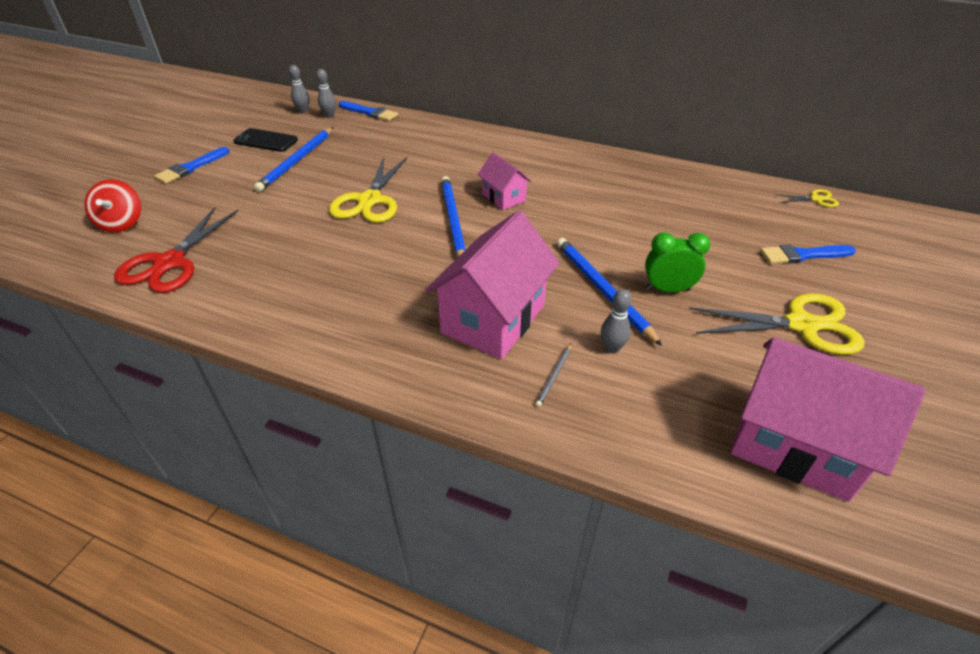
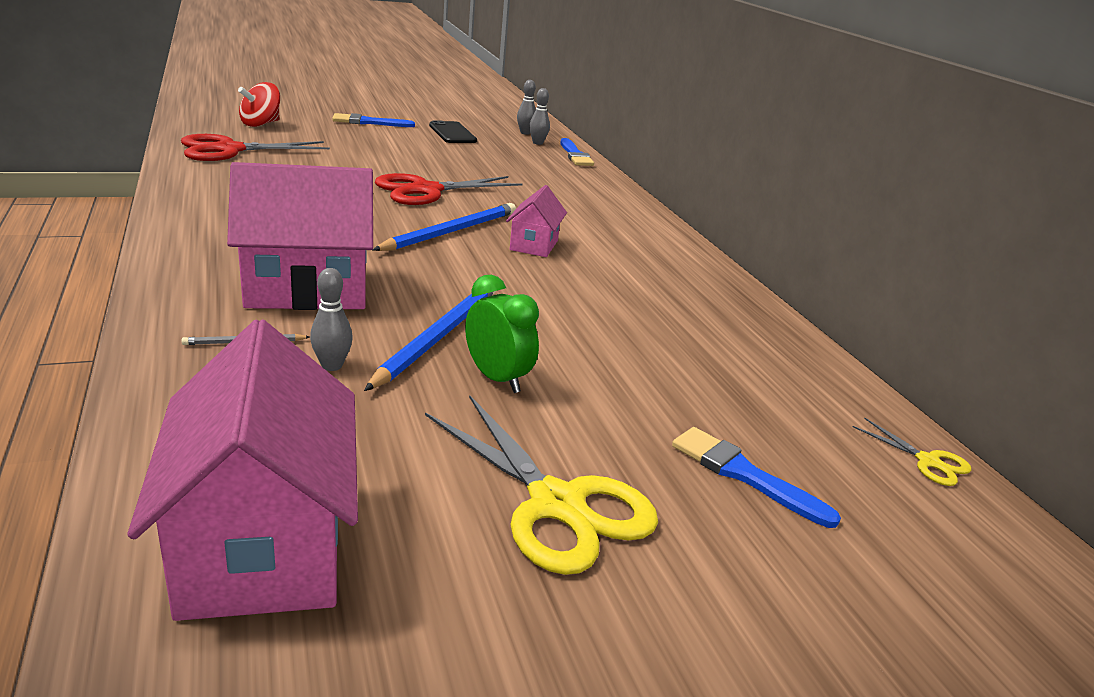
camera: 45 degrees right, 15 degrees down
(297, 161) = (441, 150): blue pencil -> none
(370, 200) = (426, 190): yellow scissors -> red scissors

